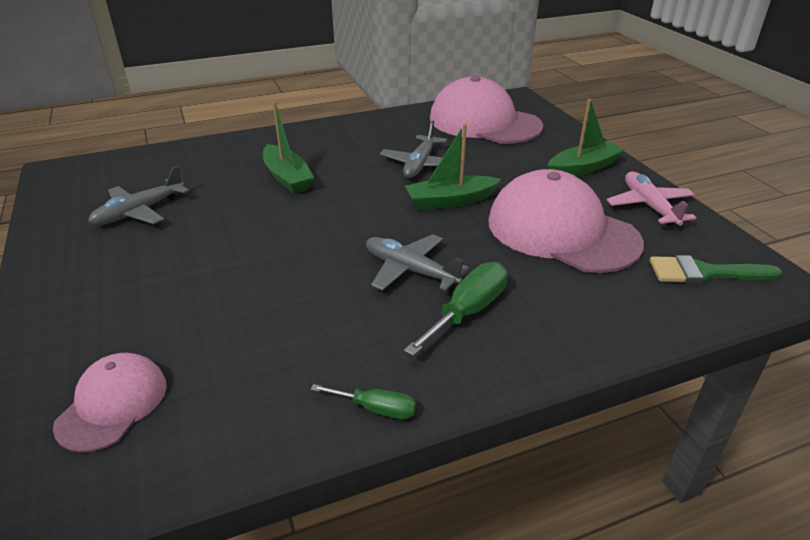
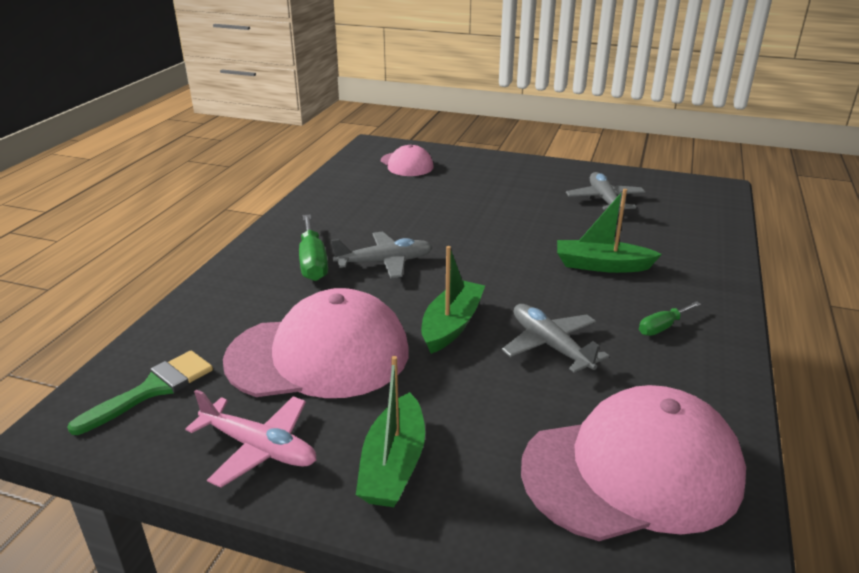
camera: 130 degrees right, 5 degrees down
(376, 409) = (299, 210): green screwdriver -> green screwdriver (662, 327)

